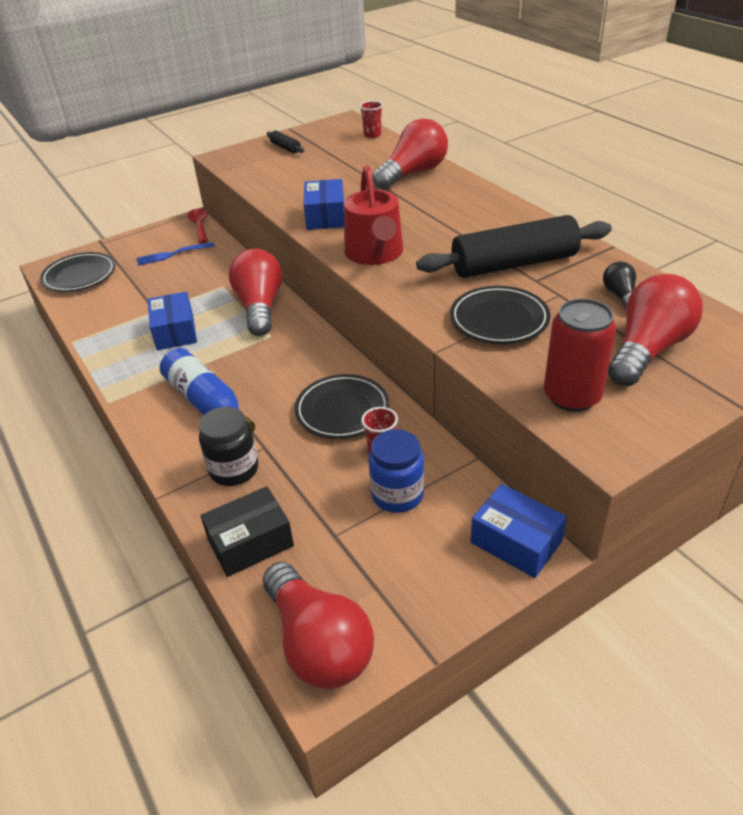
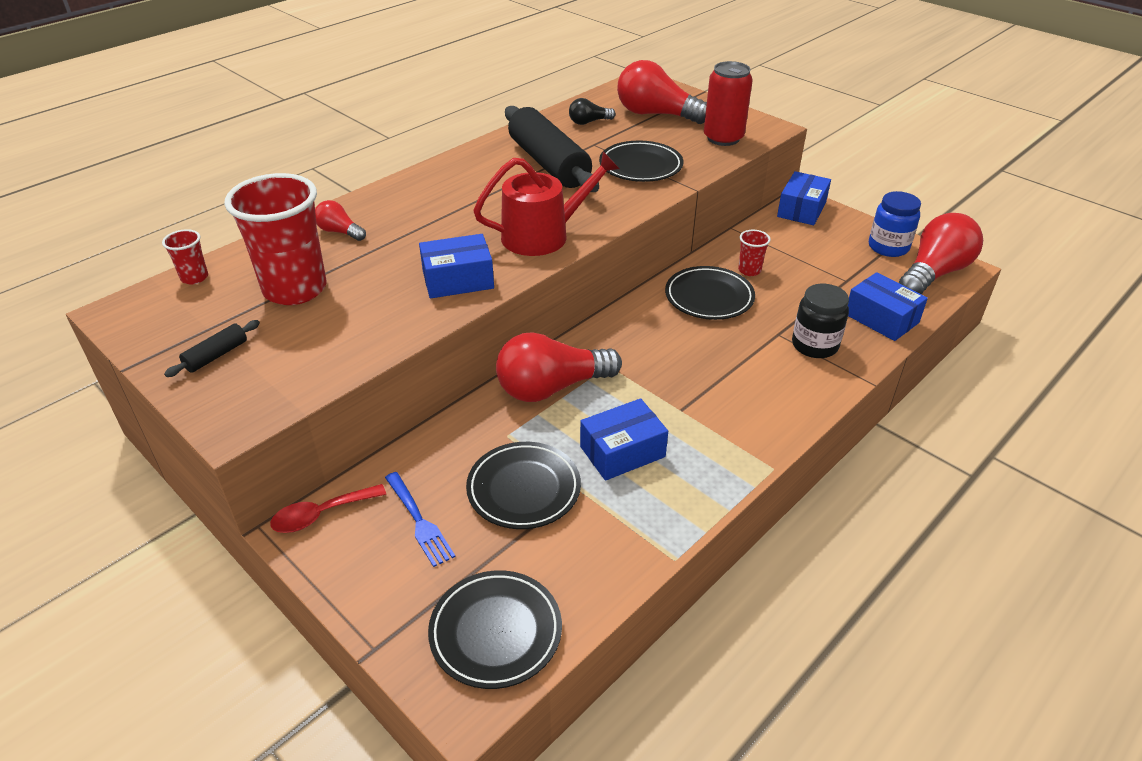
camera: 105 degrees left, 0 degrees up
(170, 290) = (524, 489): none -> black plate
(208, 404) = (739, 385): blue bottle -> none
(250, 542) = (881, 318): black box -> blue box
(343, 163) = (295, 289): none -> red cup
(397, 495) = (790, 258): blue jar -> blue jar (888, 247)
(413, 173) = (339, 232): red light bulb -> red light bulb, size x0.49

